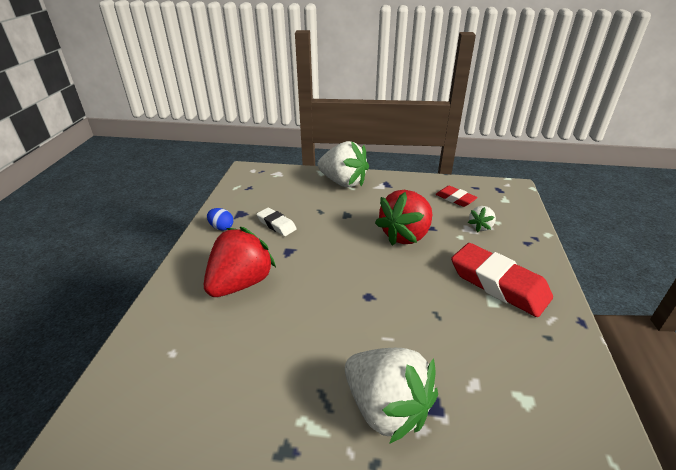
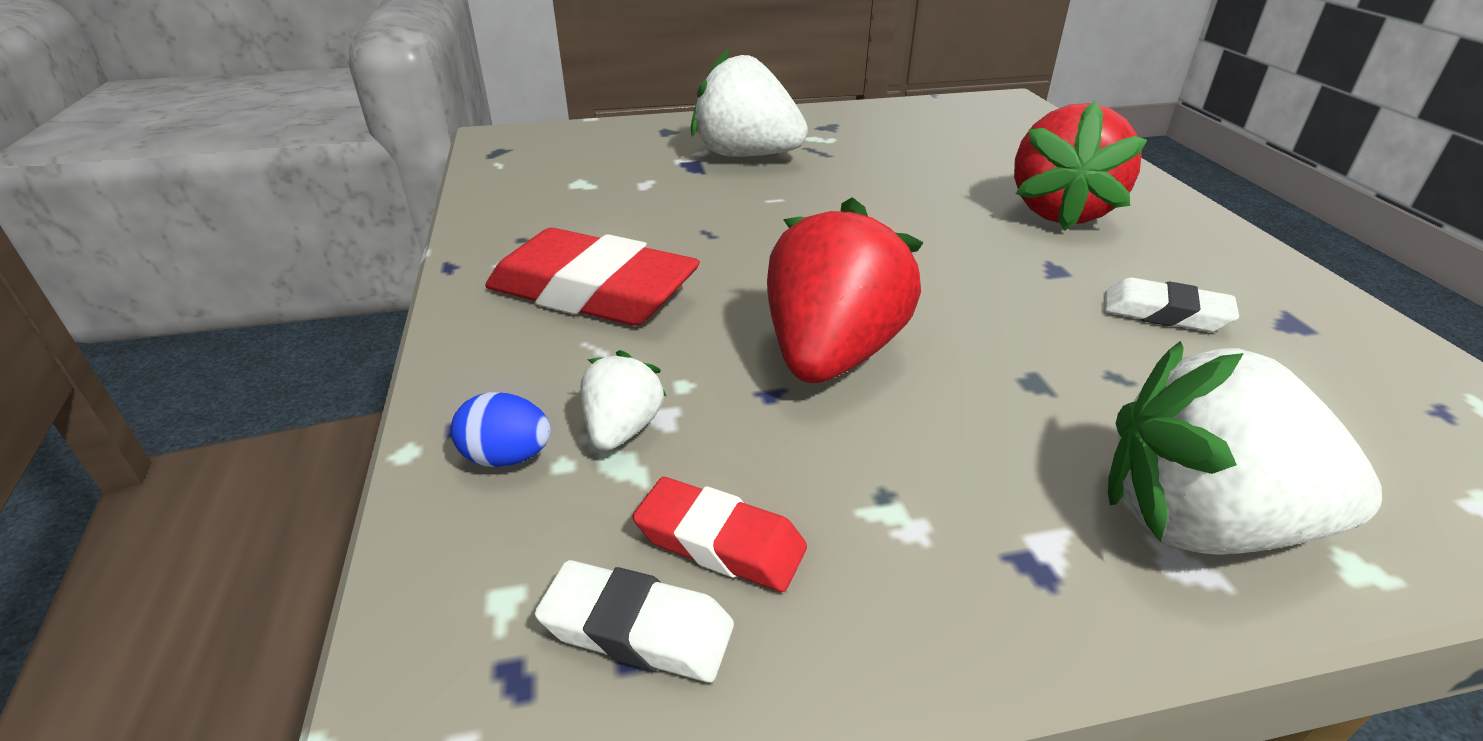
camera: 160 degrees right, 0 degrees up
(221, 227) = (1264, 282): blue egg -> blue egg (507, 457)
(475, 190) = (637, 629): none -> white eraser

